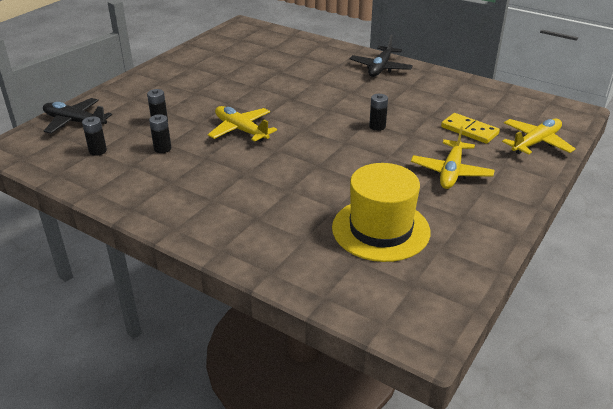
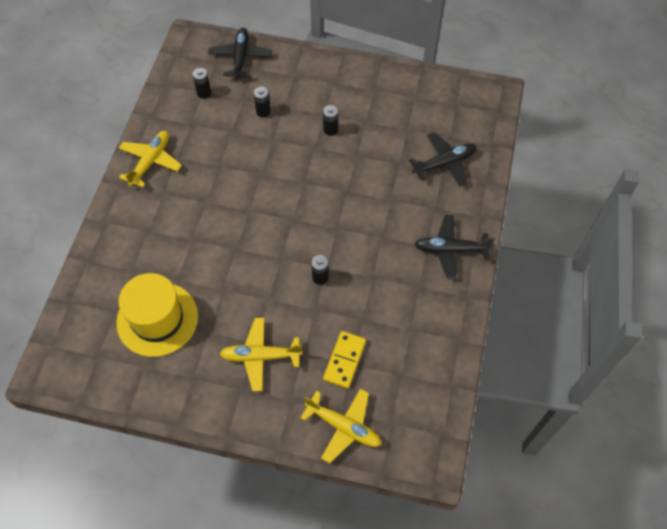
camera: 70 degrees right, 25 degrees up
(162, 149) = (222, 132): black battery -> black battery (330, 130)
(241, 130) = (272, 173): yellow plane -> yellow plane (151, 161)
(295, 54) = (445, 163): none -> black plane

